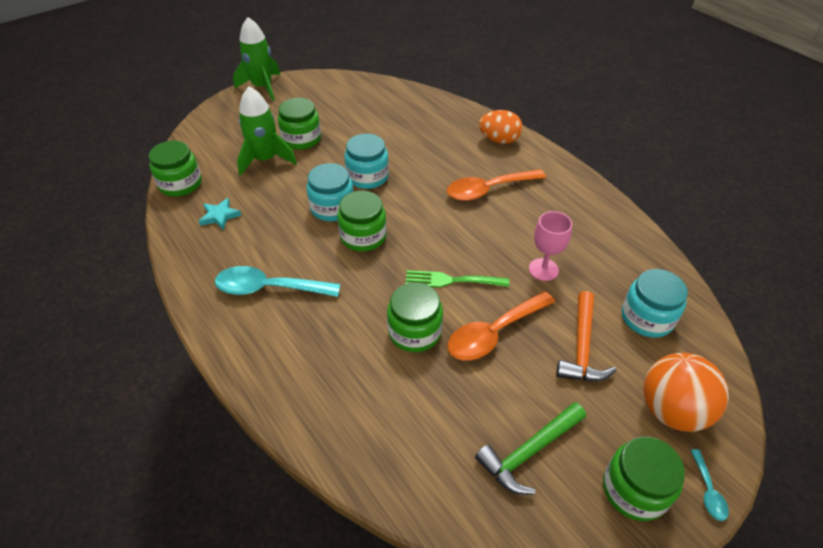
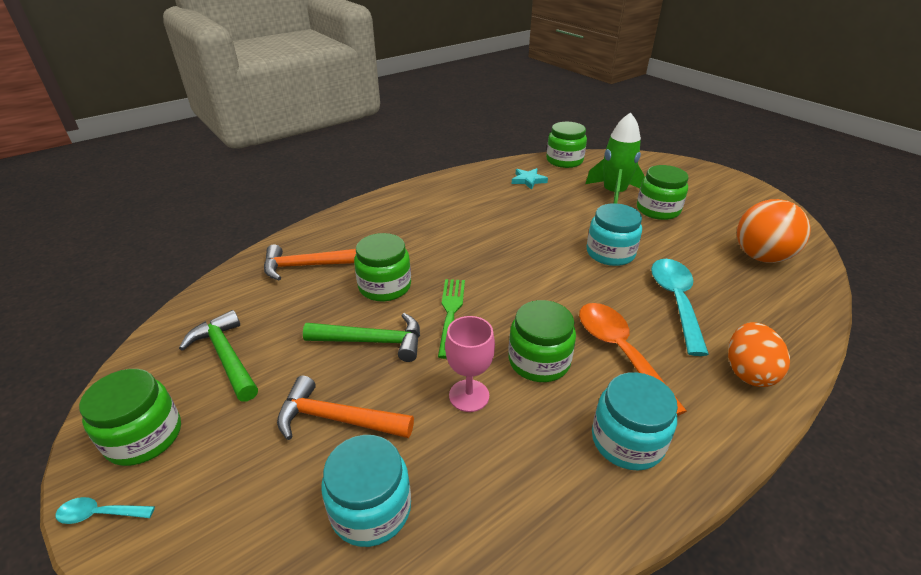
camera: 90 degrees right, 10 degrees down
(262, 87) = (738, 182): green rocket -> none
(269, 288) = (444, 209): turquoise spoon -> turquoise spoon (675, 301)
(332, 208) = (552, 233): turquoise jar -> turquoise jar (627, 441)
(363, 236) = (513, 253): green jar -> green jar (539, 361)
(376, 410) = (307, 266): none -> orange hammer
(494, 333) = (372, 341): orange spoon -> green hammer
(672, 410) = (216, 502): orange ball -> orange ball (761, 257)

